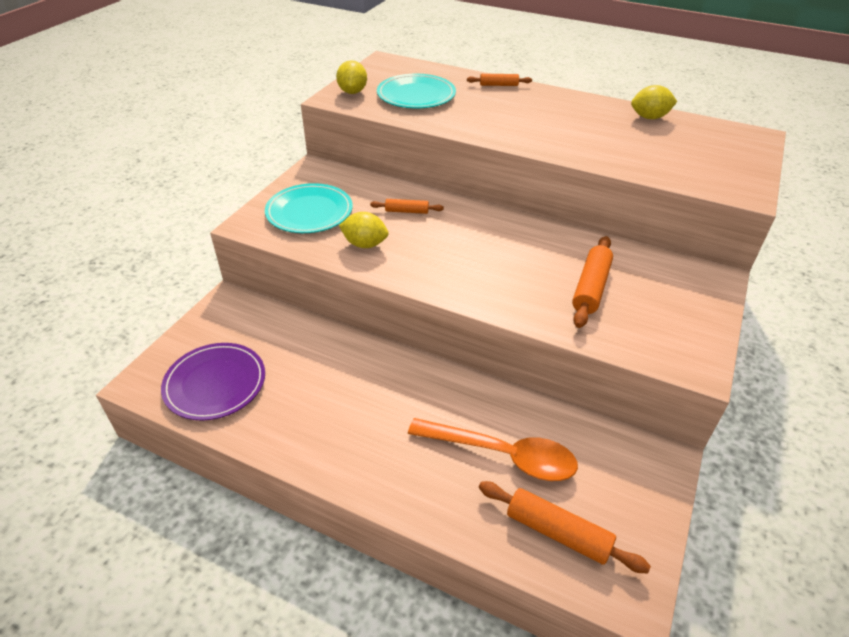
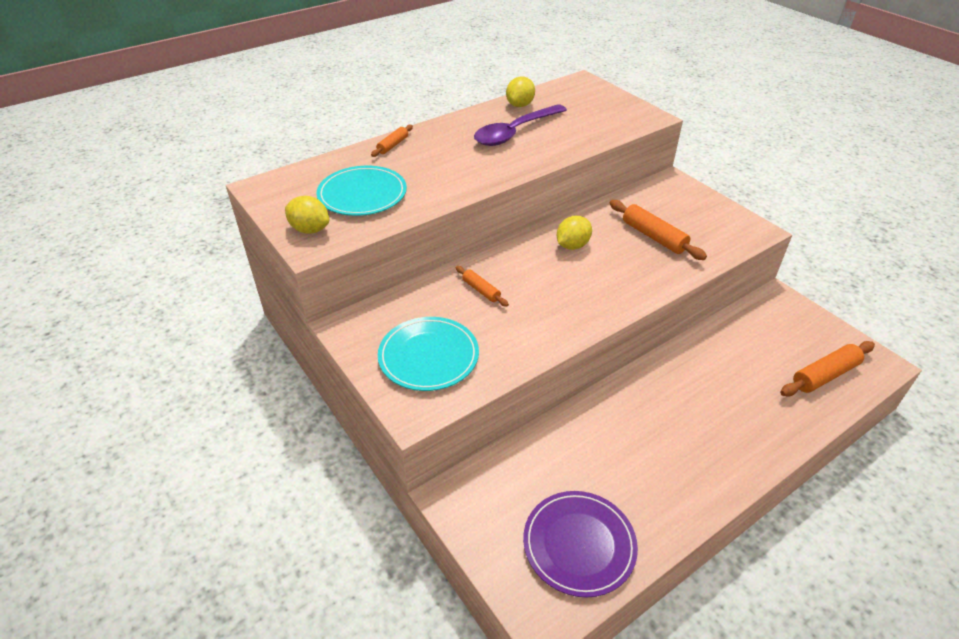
camera: 60 degrees left, 0 degrees up
(365, 244) = (514, 335): yellow lemon -> yellow lemon (572, 245)
(407, 211) = (481, 290): orange rolling pin -> orange rolling pin turned 75 degrees counterclockwise
(502, 455) = (747, 373): orange spoon -> none
(595, 128) = (515, 132): none -> purple spoon

